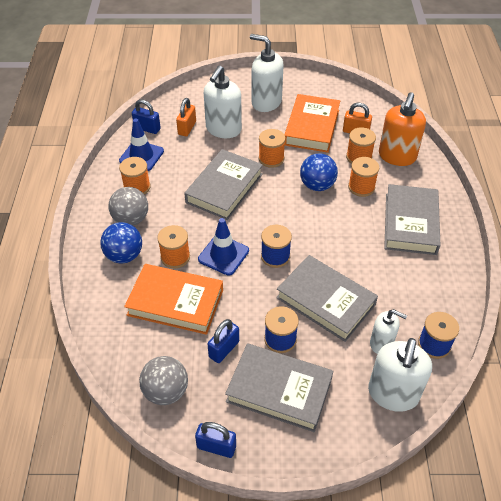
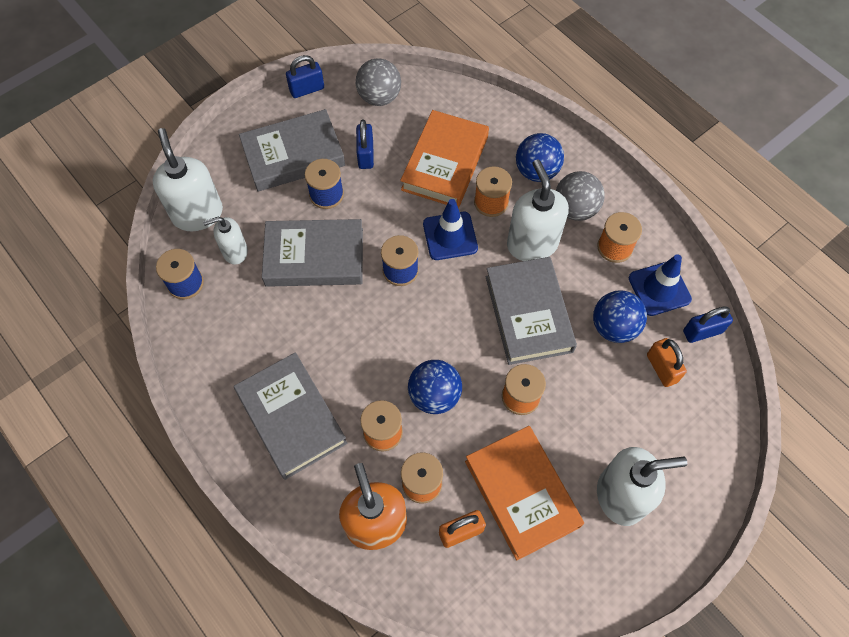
camera: 140 degrees right, 15 degrees up
(175, 302) = (445, 163): orange book -> orange book turned 45 degrees counterclockwise
(187, 156) = (614, 327): none -> blue ball
(223, 129) = (620, 400): white soap dispenser -> white soap dispenser (532, 244)

